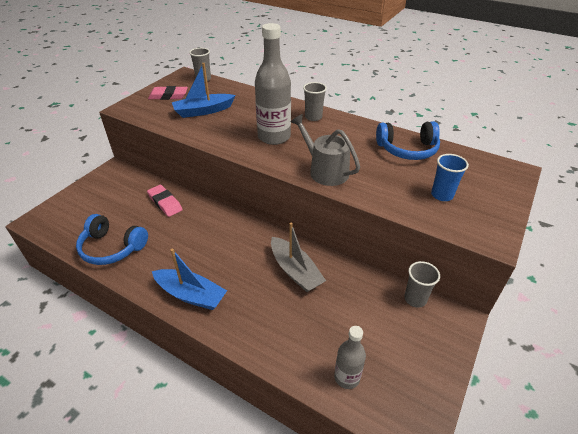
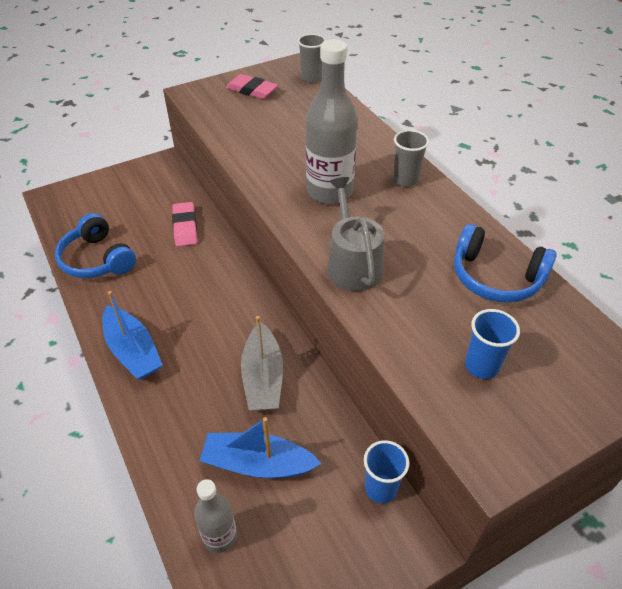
camera: 30 degrees right, 5 degrees up
(203, 111) = (275, 125): blue boat -> blue boat (257, 464)
(415, 299) = (381, 488): grey cup -> blue cup

